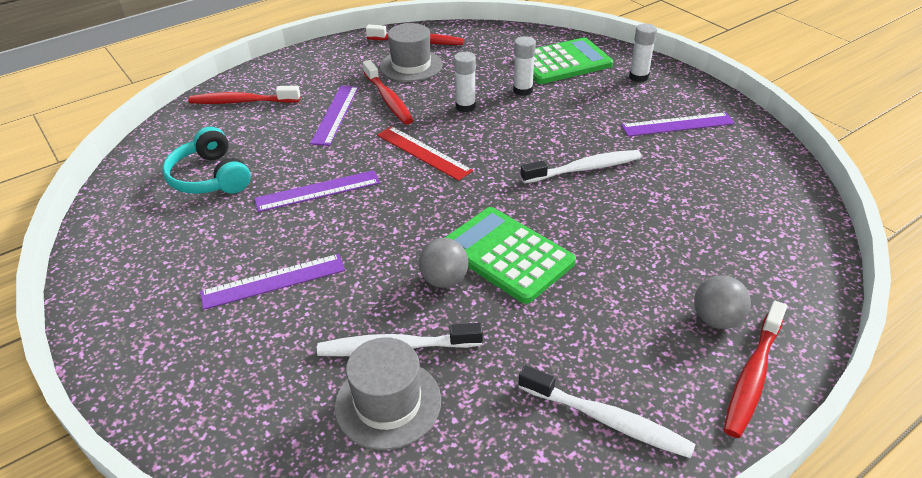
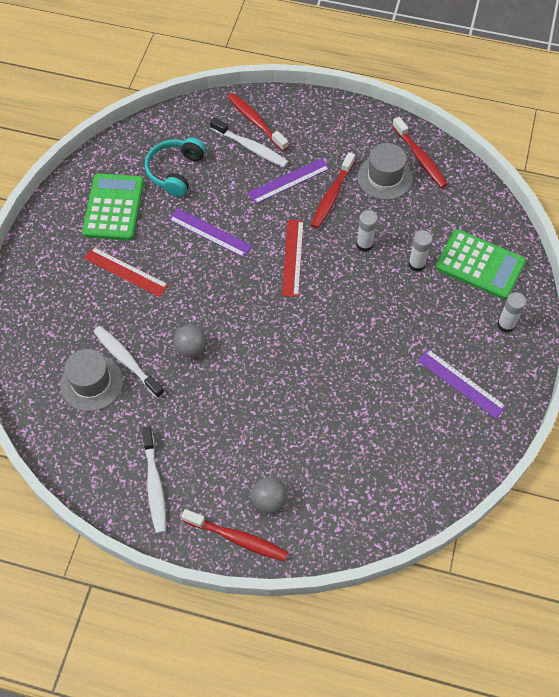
camera: 50 degrees right, 20 degrees up
(273, 281) = (126, 272): purple ruler -> red ruler
(507, 255) = (236, 365): green calculator -> green calculator (114, 207)
(584, 169) = (355, 356): white toothbrush -> white toothbrush (251, 147)
(752, 376) = (238, 538): red toothbrush -> red toothbrush turned 150 degrees counterclockwise

